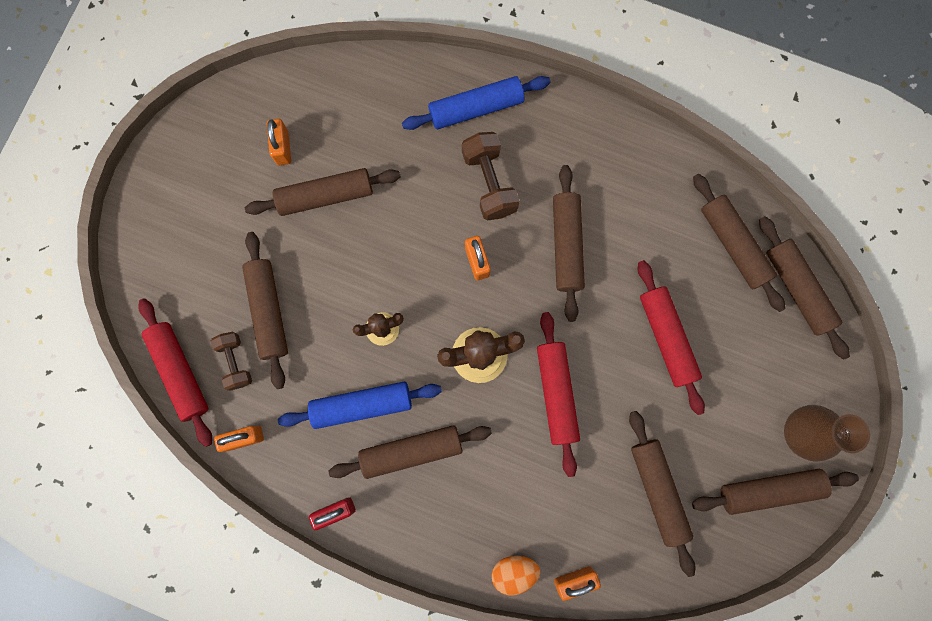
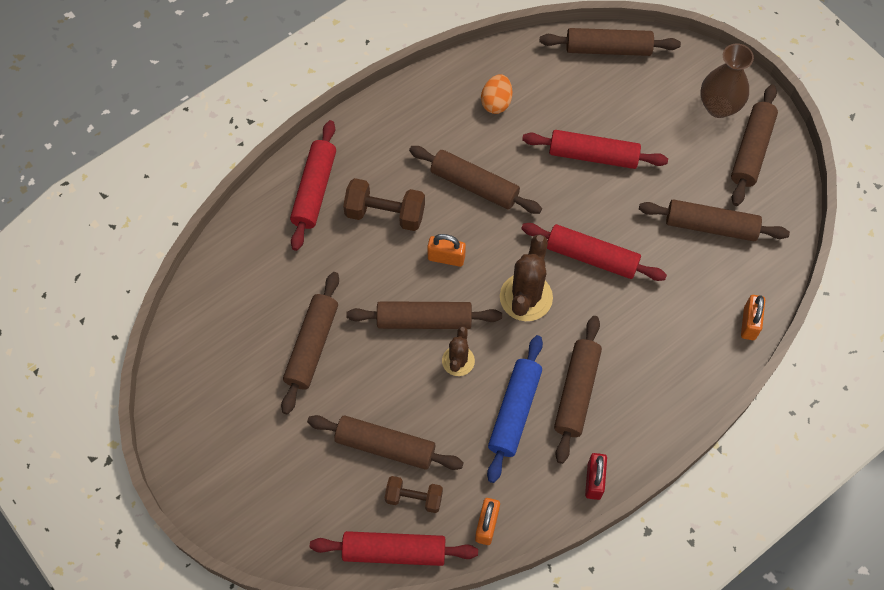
camera: 60 degrees left, 15 degrees down
(283, 148) = (245, 359): orange padlock -> none
(476, 108) = (314, 190): blue rolling pin -> red rolling pin
(514, 571) = (719, 365): orange egg -> orange egg (496, 102)
(733, 245) = (547, 71): brown rolling pin -> brown rolling pin (424, 320)

